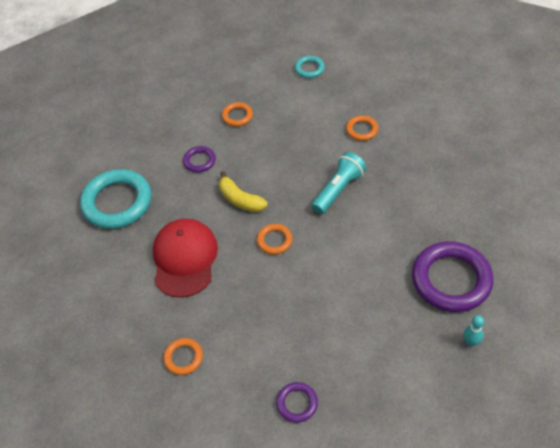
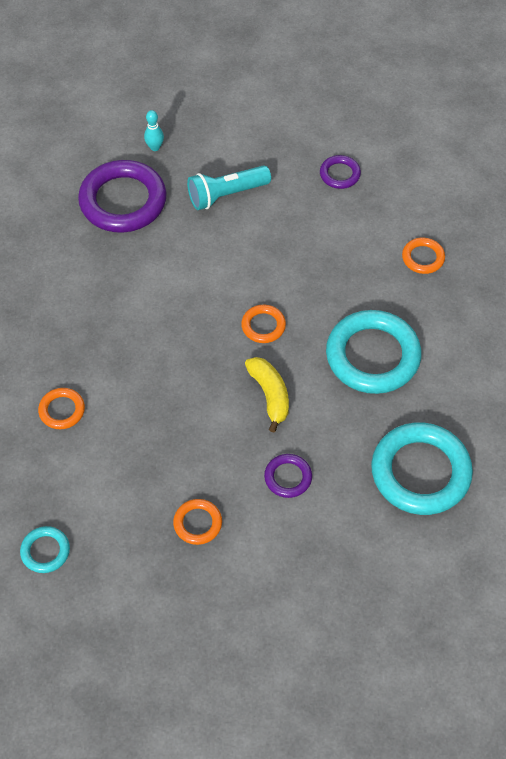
camera: 155 degrees left, 5 degrees up
(184, 259) = (372, 356): red cap -> turquoise ring
(338, 190) = (152, 347): turquoise flashlight -> turquoise flashlight (226, 195)

